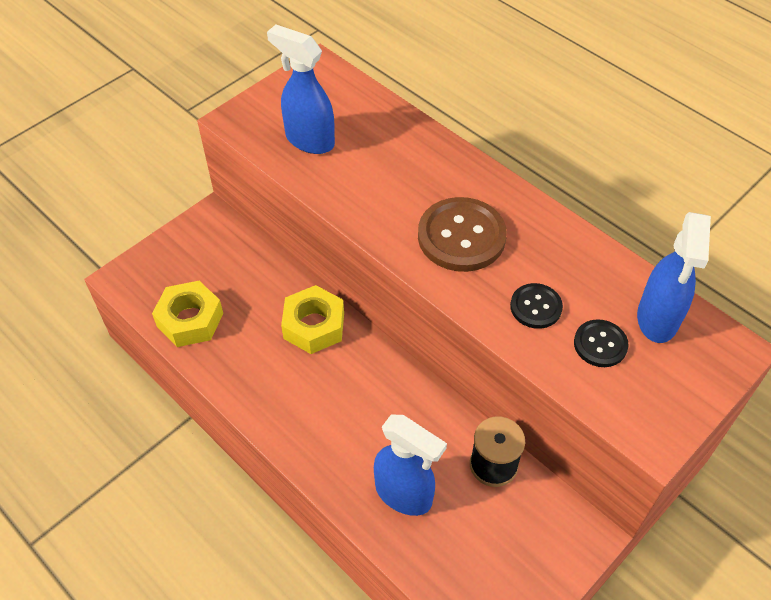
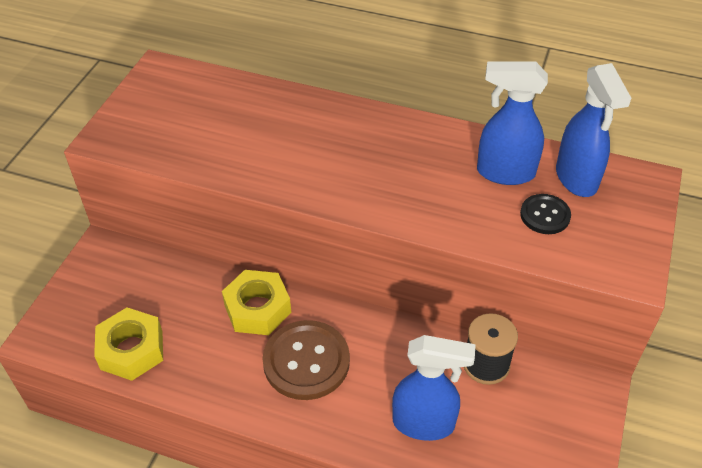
camera: 25 degrees left, 5 degrees down
(309, 140) = (187, 134): blue spray bottle -> blue spray bottle (504, 172)
(461, 236) = (376, 170): brown button -> brown button (306, 361)
(536, 307) = (474, 205): black button -> none

